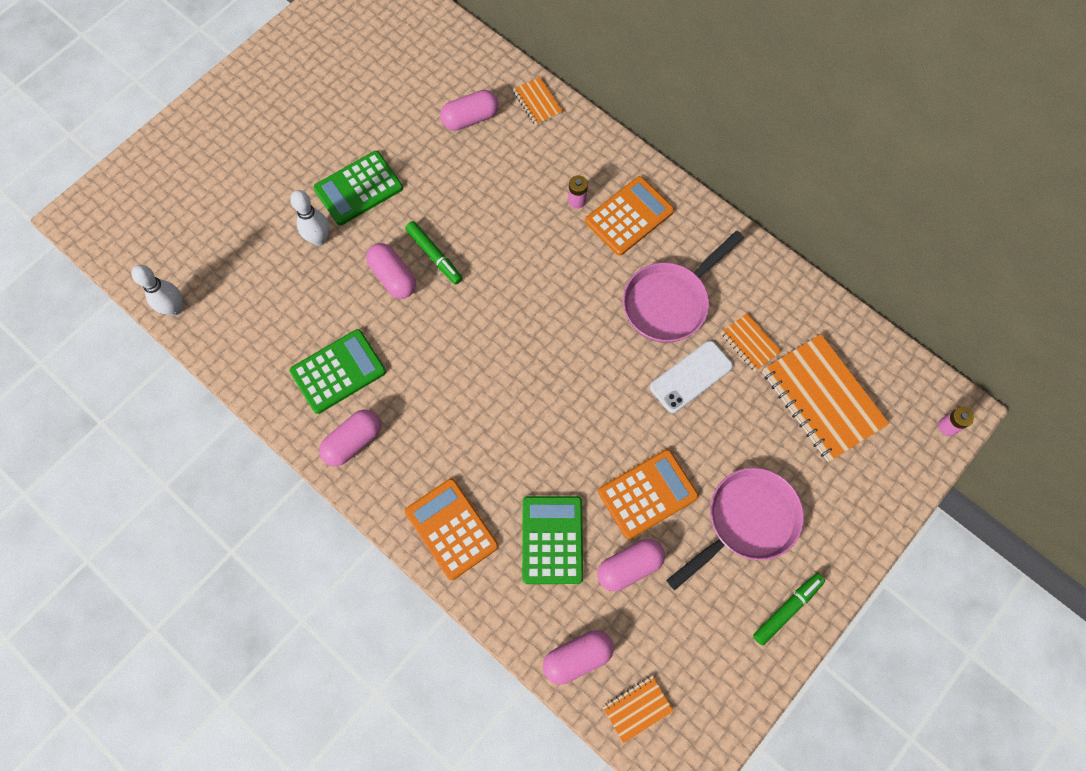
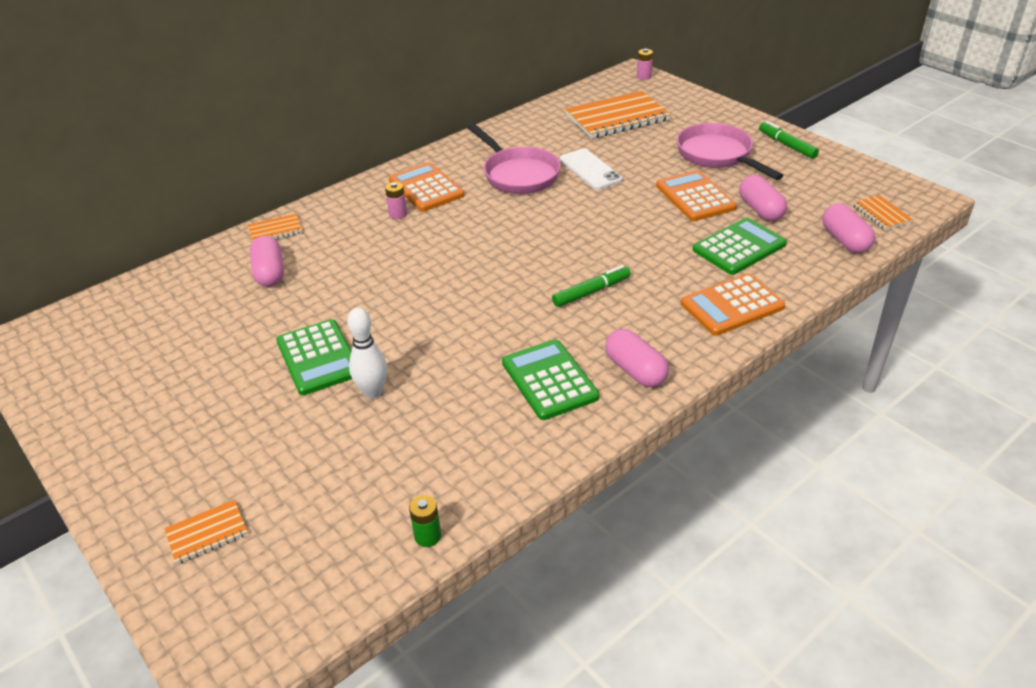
camera: 80 degrees left, 30 degrees down
(175, 308) = (427, 536): white bowling pin -> green battery
(393, 277) = (443, 334): pink capsule -> none
(434, 255) = (426, 304): green marker -> green marker (591, 292)
(552, 540) = (739, 247): green calculator -> green calculator turned 135 degrees clockwise
(750, 343) = (564, 142): orange notebook -> orange notebook (207, 533)

